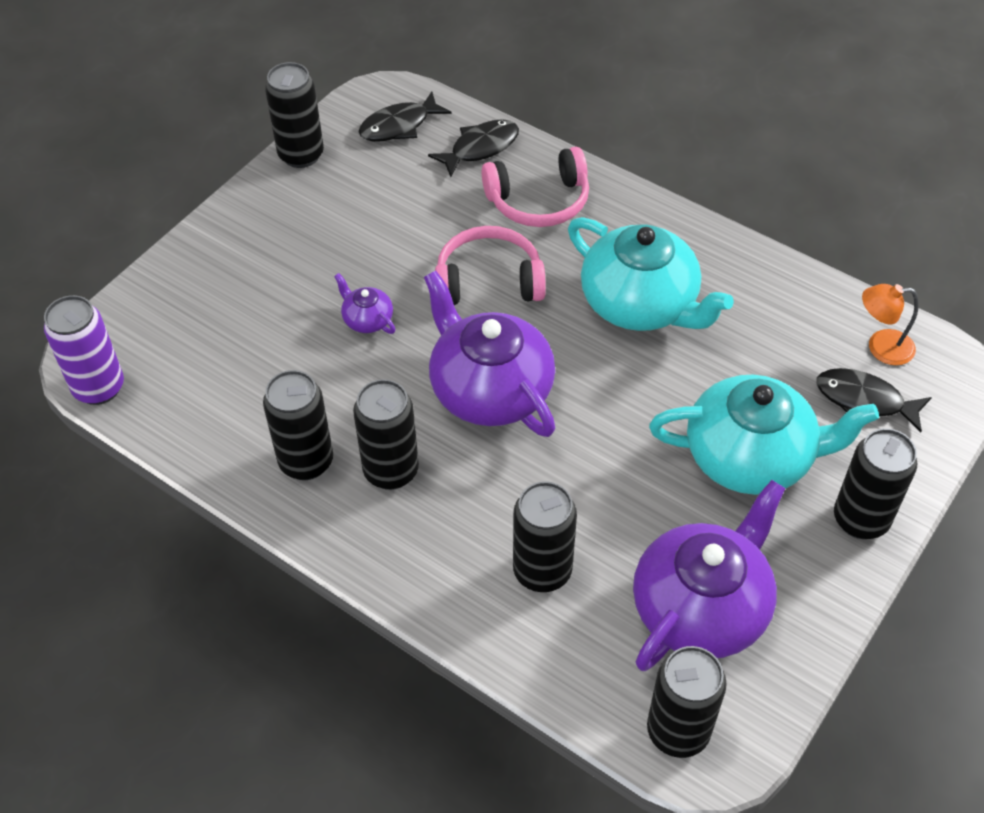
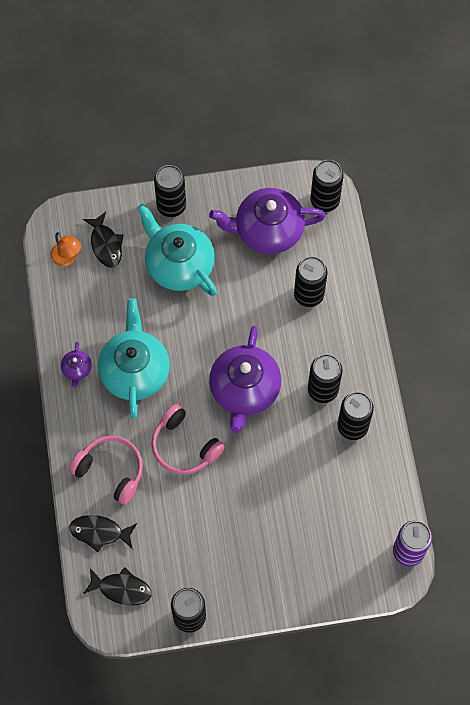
camera: 135 degrees left, 15 degrees up
(367, 319) = (258, 477): purple teapot -> purple teapot (77, 369)

